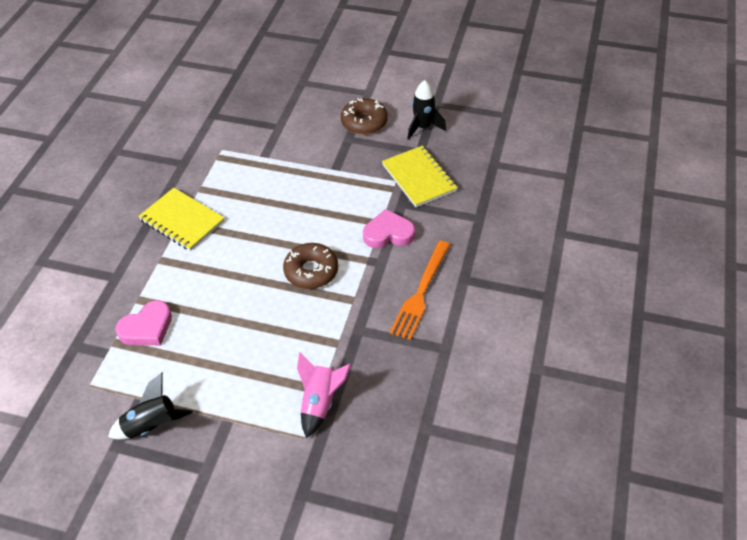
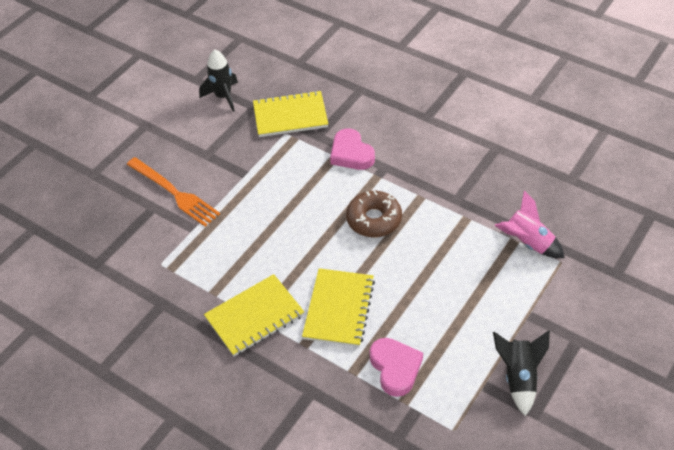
camera: 70 degrees left, 0 degrees up
(202, 273) = (339, 309): none -> yellow notebook
(364, 122) = (189, 137): brown donut -> none
(388, 233) = (351, 153): pink heart -> pink heart turned 45 degrees counterclockwise
(420, 292) = (430, 148): orange fork -> orange fork (174, 193)

